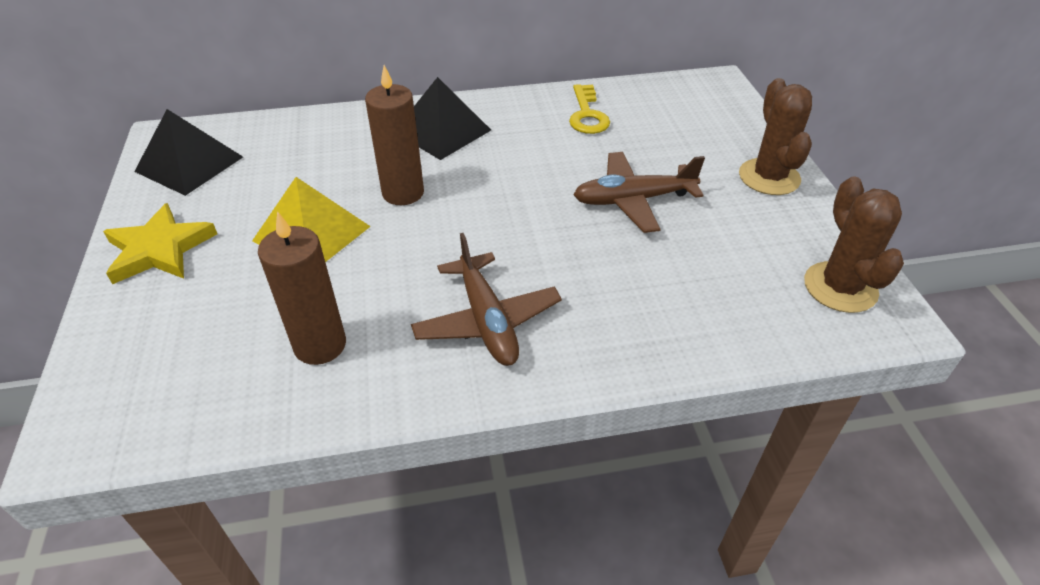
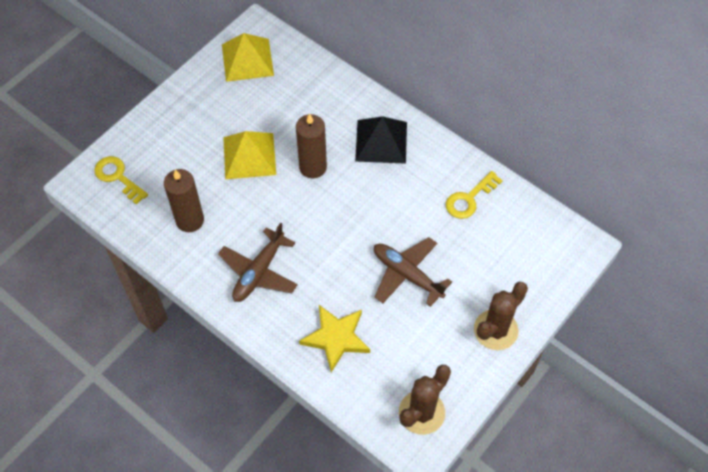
camera: 50 degrees right, 15 degrees up
(138, 385) = (118, 177): none -> yellow key
(159, 249) = (186, 108): yellow star -> yellow star (336, 338)
(189, 164) = (247, 60): black pyramid -> yellow pyramid

